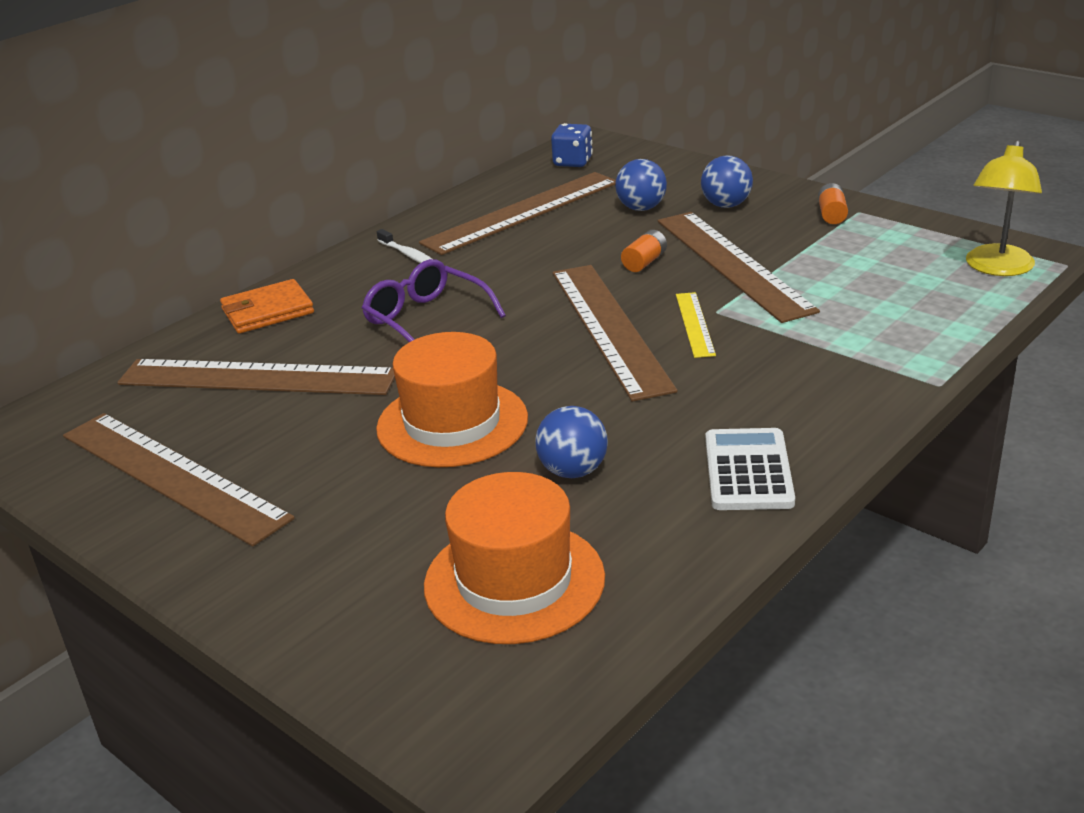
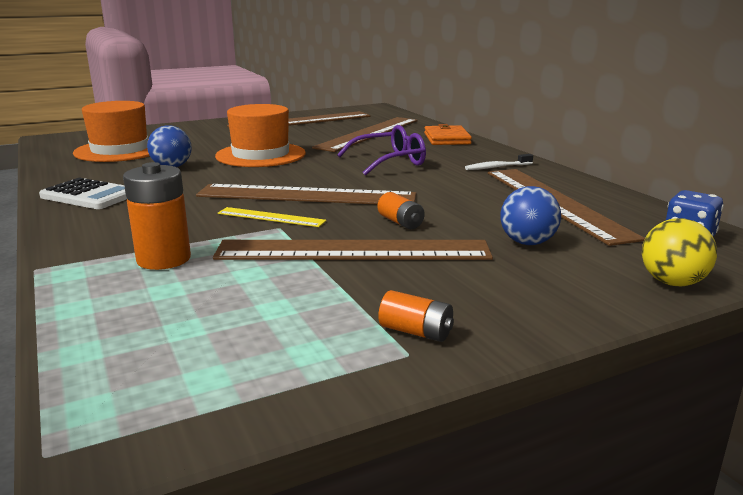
camera: 110 degrees right, 10 degrees down
(669, 162) = (672, 283): none -> yellow ball
(726, 205) = (502, 281): blue ball -> none
(846, 334) = (164, 259): none -> orange battery
(997, 268) = (131, 387): yellow lamp -> none

